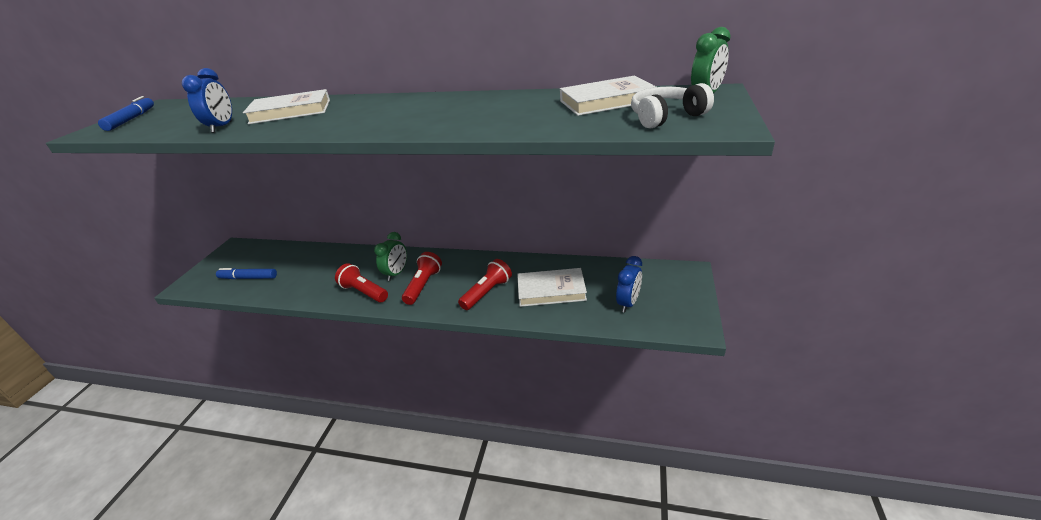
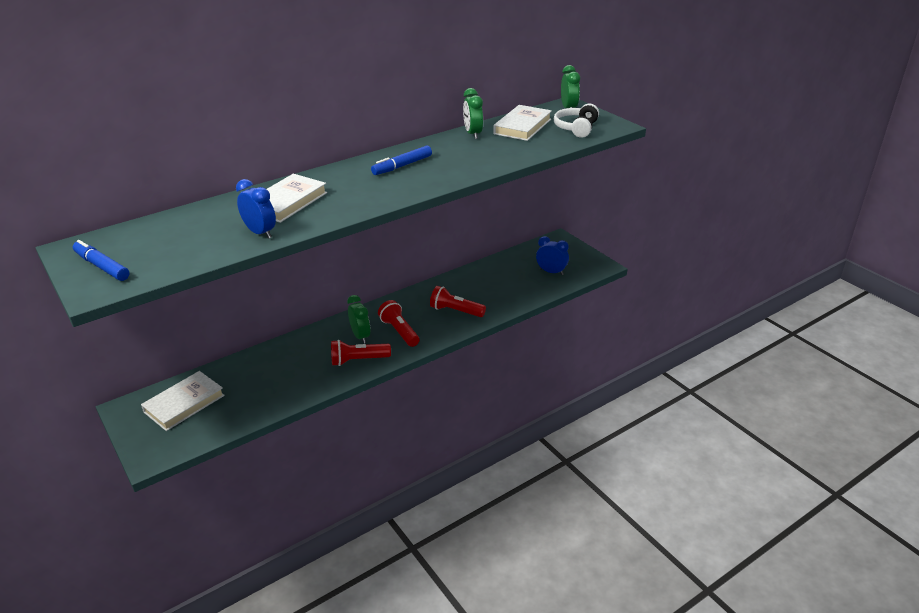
camera: 50 degrees left, 0 degrees up
(248, 278) = (214, 414): blue marker -> blue marker (402, 166)
(487, 292) = (455, 311): red flashlight -> red flashlight turned 60 degrees counterclockwise
(541, 97) = (473, 134): none -> green clock
(551, 290) = (496, 288): white book -> white book (184, 404)
(628, 303) = (551, 272): blue clock -> blue clock turned 45 degrees counterclockwise

